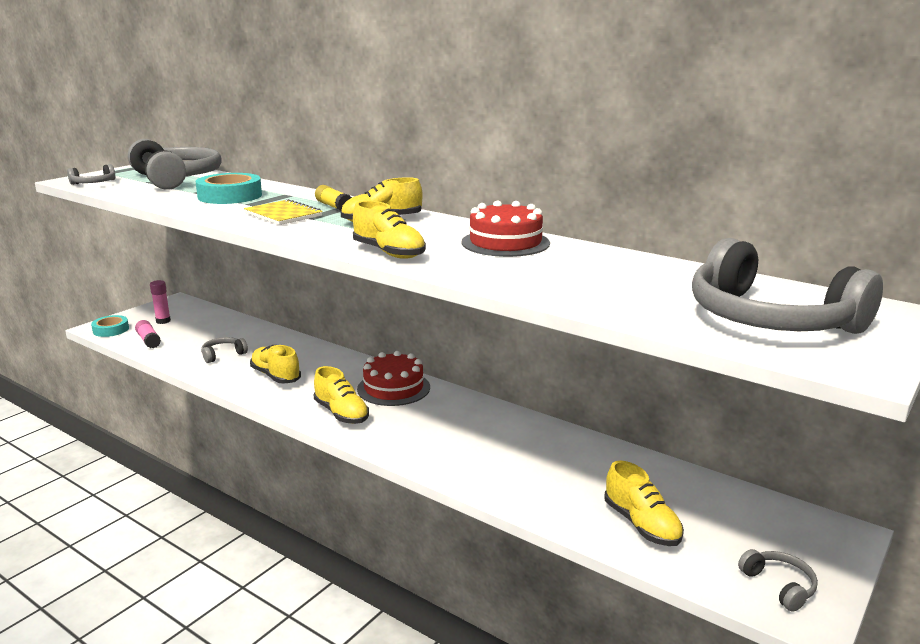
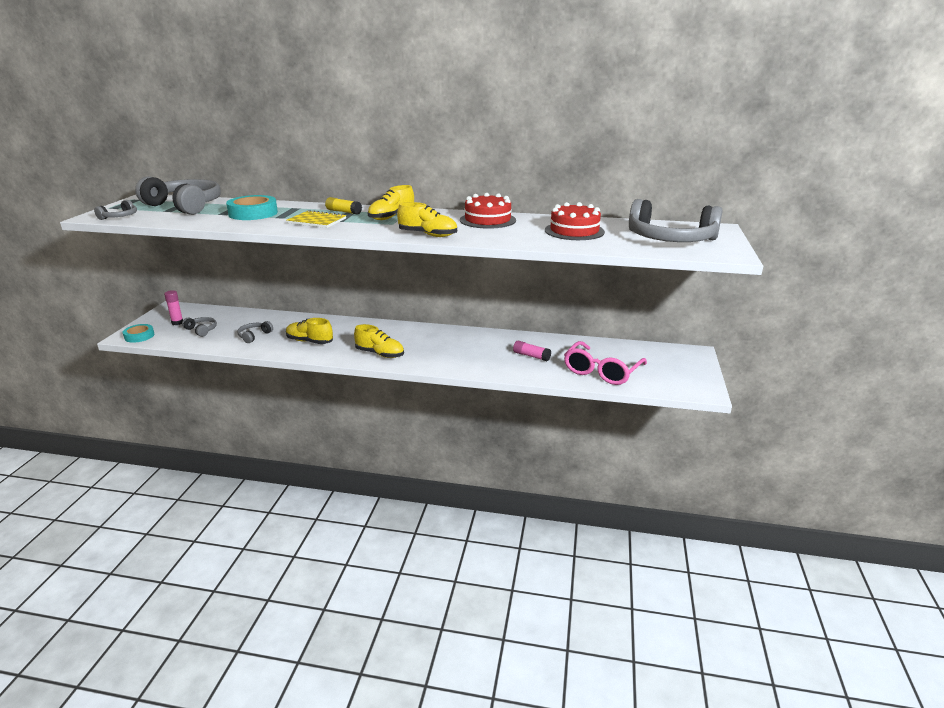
camera: 25 degrees left, 5 degrees up
(148, 340) = (182, 337): pink glue stick -> pink glue stick (531, 356)
(393, 388) = (398, 333): red cake -> red cake (574, 231)
(641, 525) = (602, 371): yellow shoe -> pink glasses
(779, 586) = (683, 381): grey headphones -> grey headphones (201, 330)

